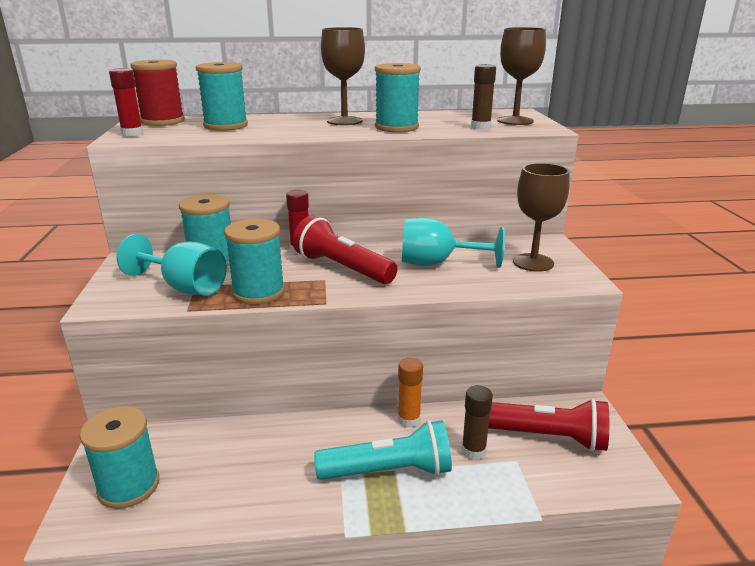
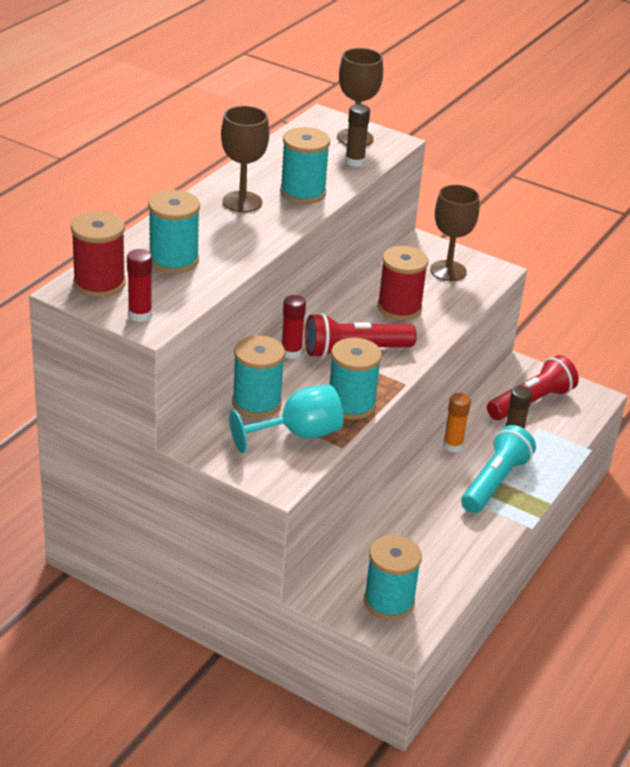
camera: 55 degrees left, 10 degrees up
(437, 263) = (399, 308): turquoise goblet -> red spool

